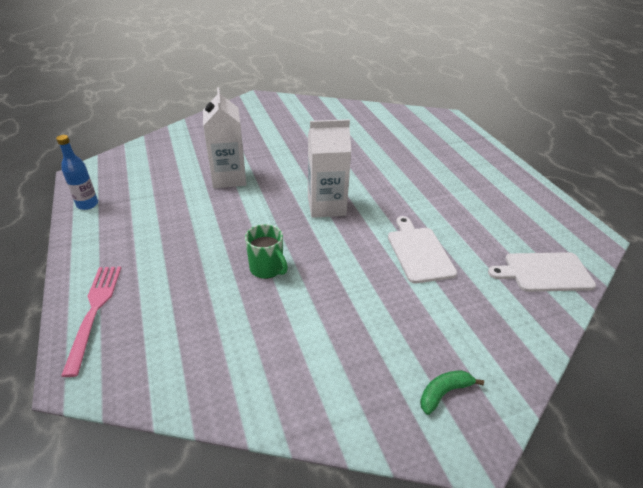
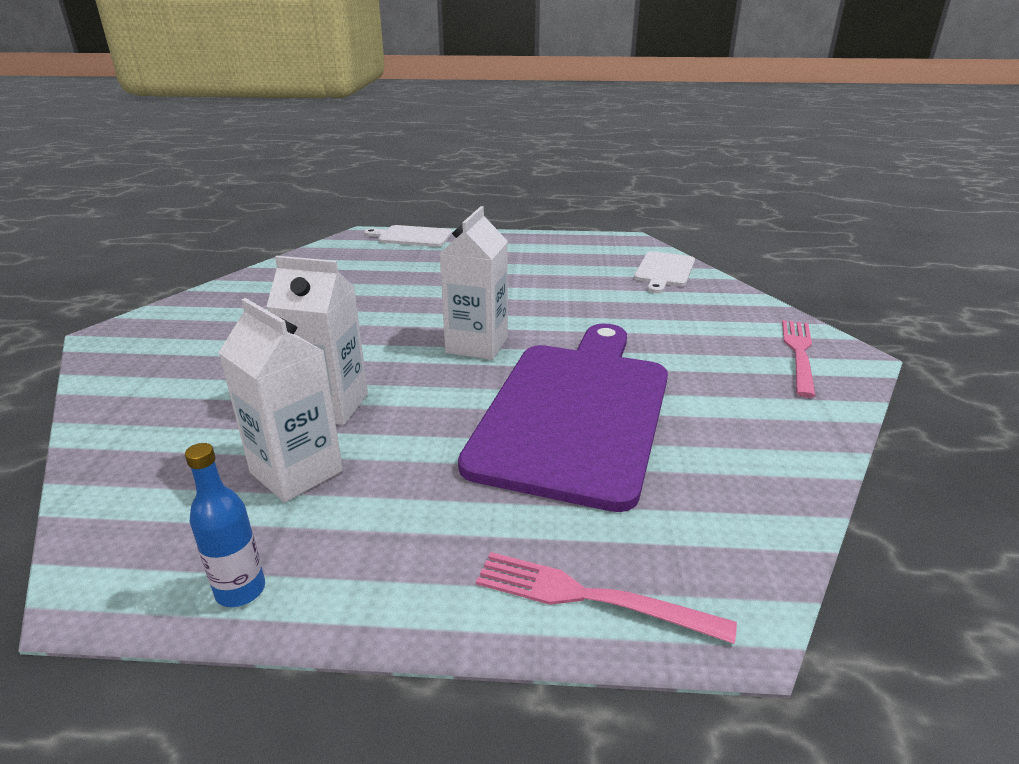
camera: 65 degrees left, 10 degrees down
(169, 189) = (296, 472): none -> white carton
(267, 268) = (576, 412): green mug -> purple cutting board
(419, 252) = (603, 314): white cutting board -> white cutting board (412, 236)
(444, 393) = (799, 354): green banana -> pink fork

